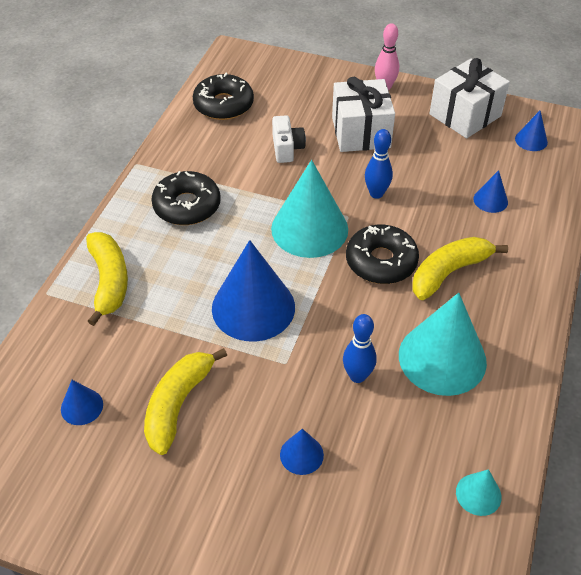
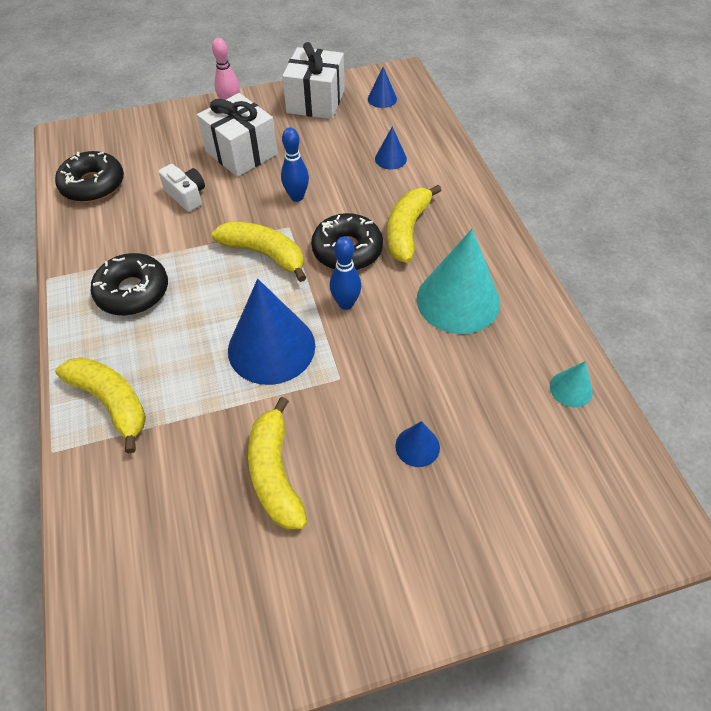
camera: 35 degrees left, 5 degrees up
(82, 406) = (183, 536): blue cone -> none
(309, 229) = (264, 254): turquoise cone -> yellow banana
(357, 376) = (407, 353): blue bowling pin -> blue bowling pin (346, 304)

